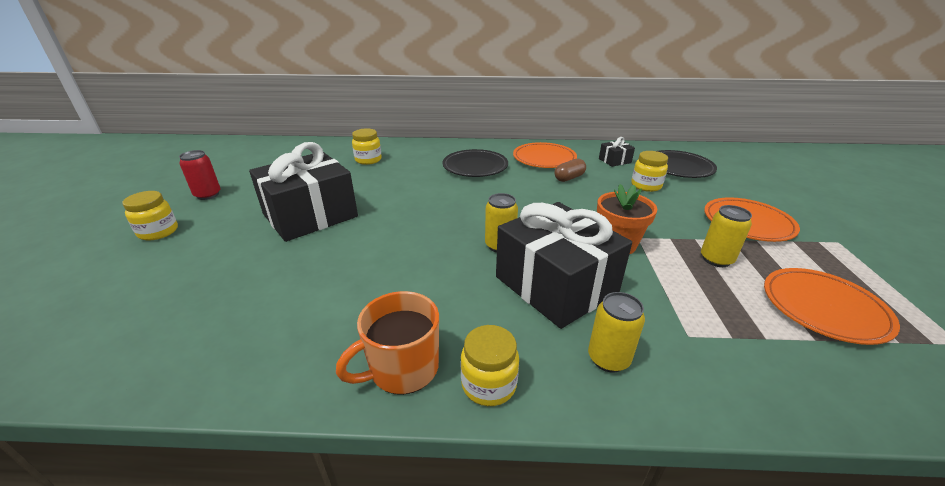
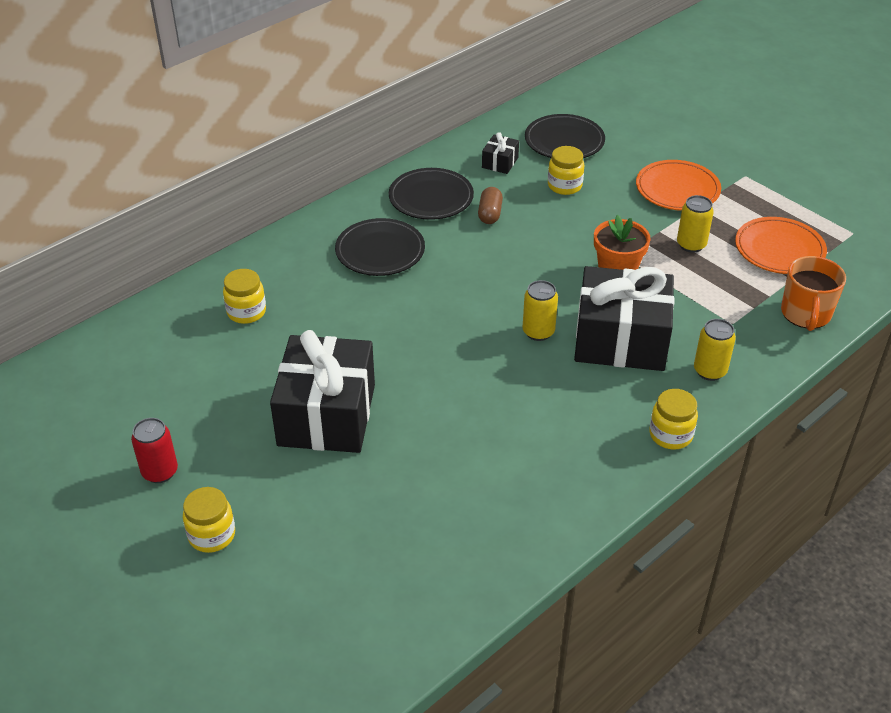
camera: 45 degrees left, 10 degrees up
(402, 368) = (613, 464): orange mug -> orange mug (806, 314)
(544, 158) = (431, 198): orange plate -> black plate

